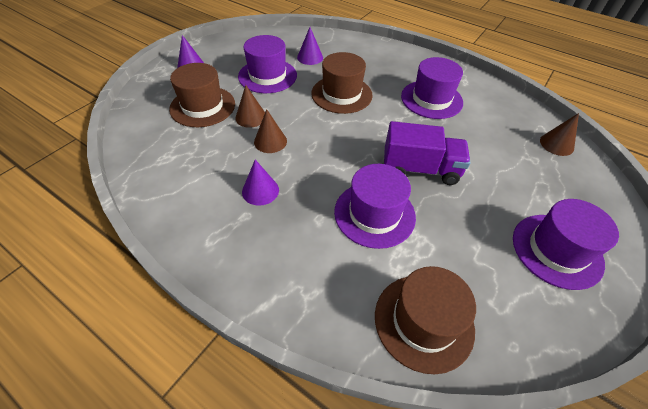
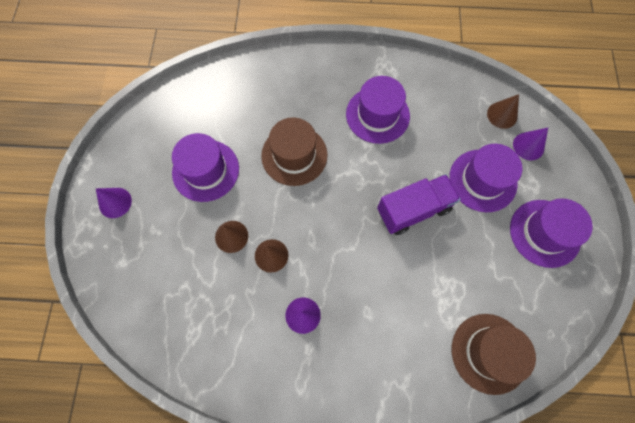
camera: 30 degrees left, 20 degrees up
(202, 106) = (174, 251): brown hat -> none
(310, 57) = (228, 118): purple cone -> purple cone (528, 146)
(374, 214) = (405, 280): purple hat -> purple hat (482, 180)

